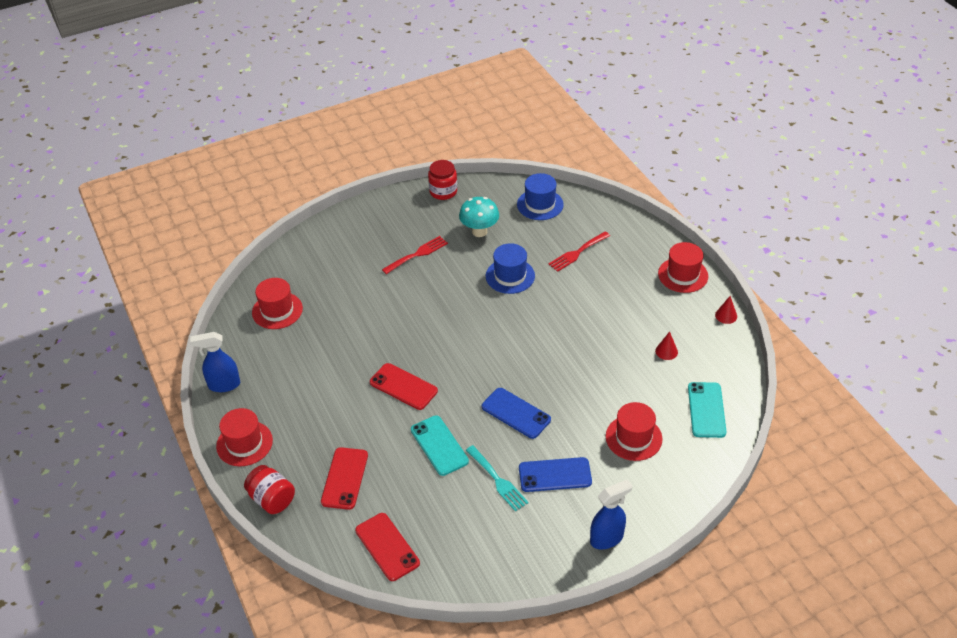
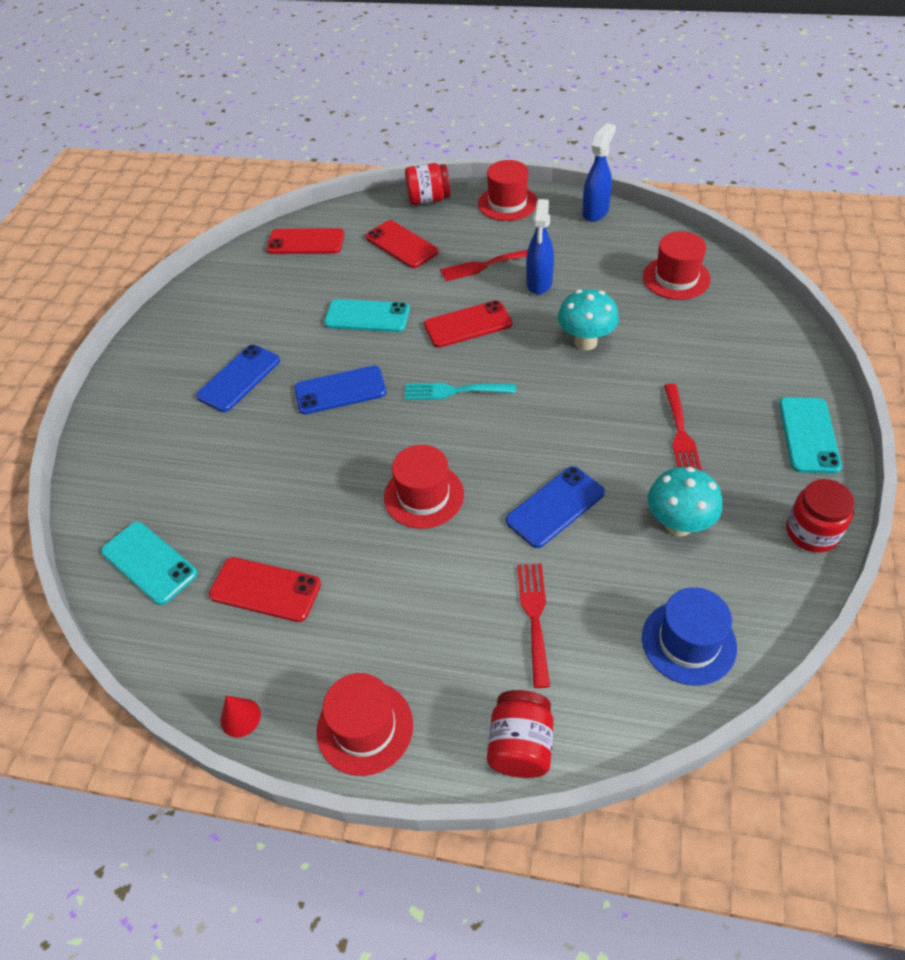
camera: 130 degrees right, 5 degrees up
(334, 413) = (484, 265): none -> red fork
(374, 323) = (585, 342): none -> turquoise mushroom
(378, 212) = (808, 435): none -> turquoise phone
(498, 480) = (283, 336): turquoise fork -> turquoise fork (454, 391)
(510, 276) = (555, 507): blue hat -> blue phone
(607, 538) = (137, 375): blue spray bottle -> blue spray bottle (539, 283)
(633, 438) = (200, 467): red hat -> red hat (424, 495)
(637, 228) = (520, 745): none -> red jar
(666, 351) = (265, 589): red cone -> red phone

